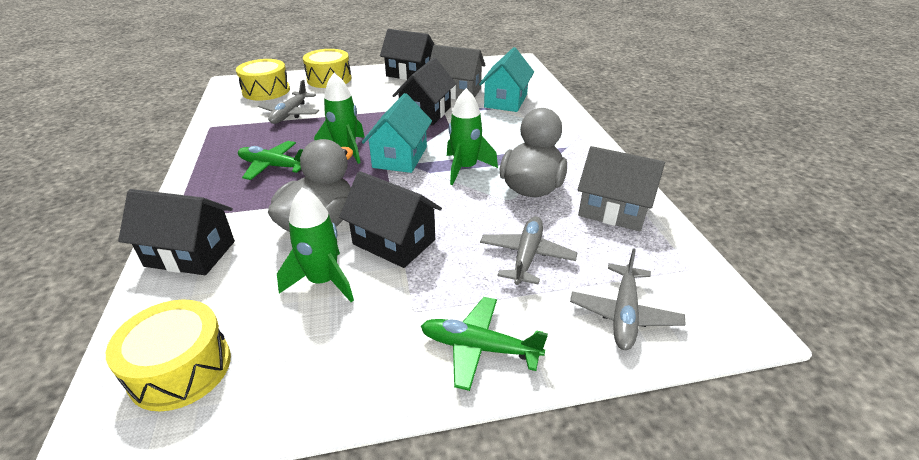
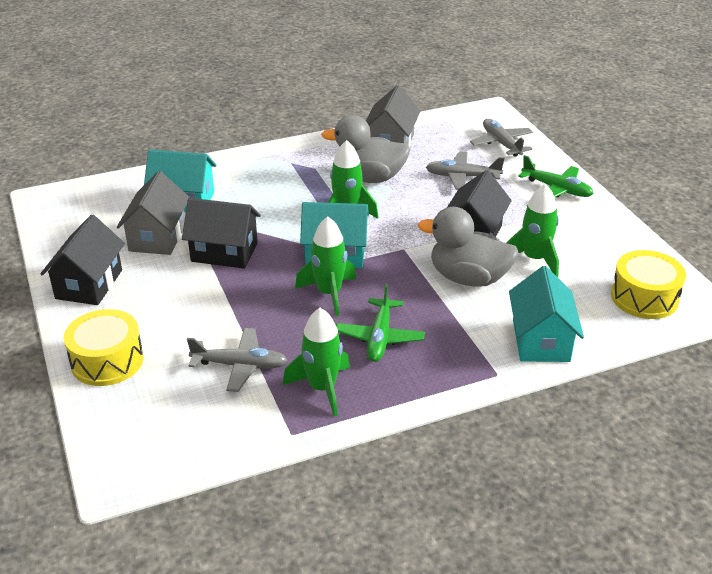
camera: 100 degrees left, 0 degrees up
(190, 254) = (541, 340): black house -> turquoise house
(240, 139) = (322, 388): none -> green rocket
(266, 91) = (156, 418): yellow drum -> none
(479, 348) = (556, 189): green plane -> green plane turned 60 degrees counterclockwise
(624, 314) = (501, 143): grey plane -> grey plane turned 120 degrees counterclockwise

